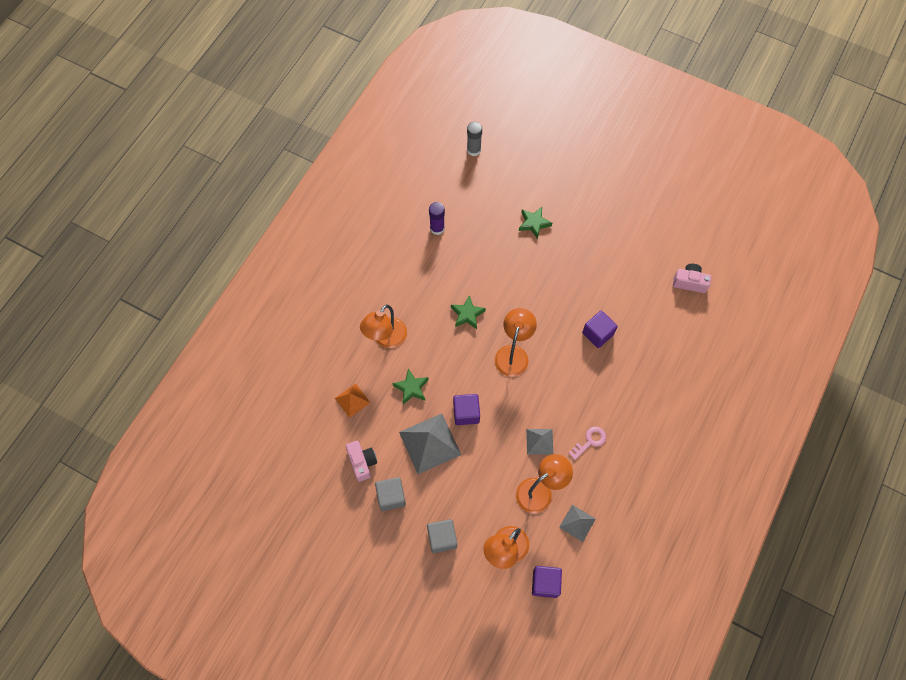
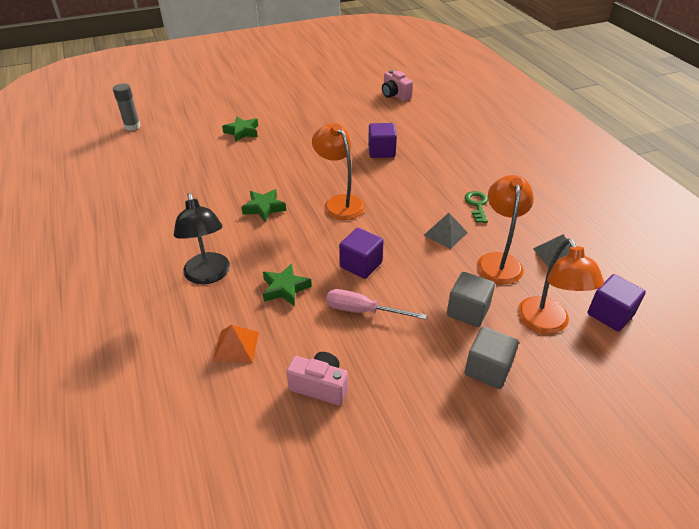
camera: 50 degrees left, 25 degrees down
(386, 339) = (208, 275): orange lamp -> black lamp
(391, 497) = (392, 385): grey cube -> grey cube (468, 311)
(430, 443) = (363, 311): grey pyramid -> pink screwdriver
(437, 228) = (159, 180): purple glue stick -> none
(589, 441) = (477, 205): pink key -> green key
(689, 282) = (395, 95): pink camera -> pink camera turned 90 degrees counterclockwise

